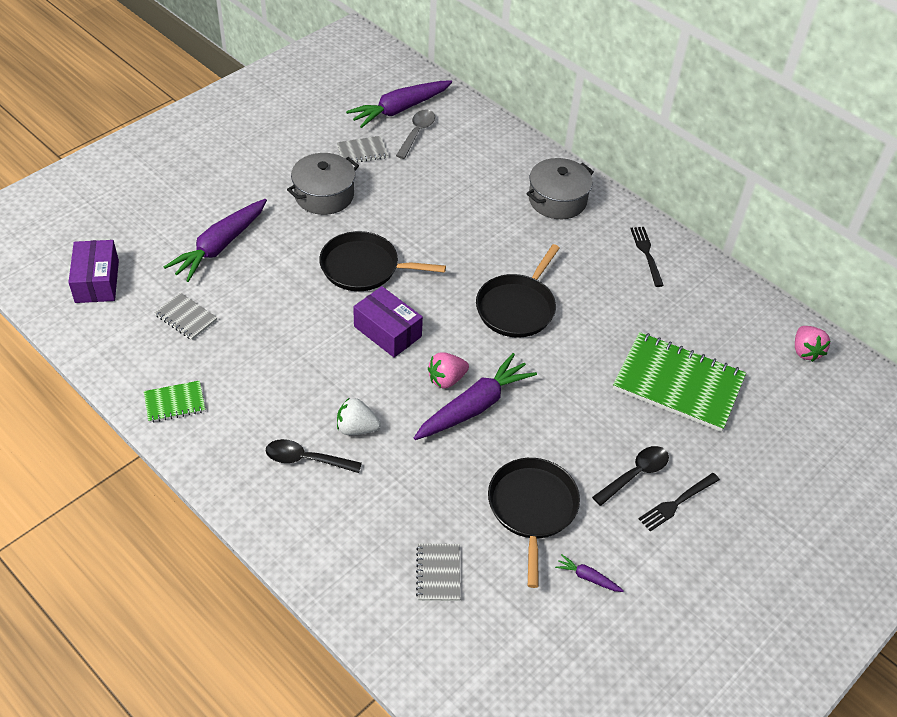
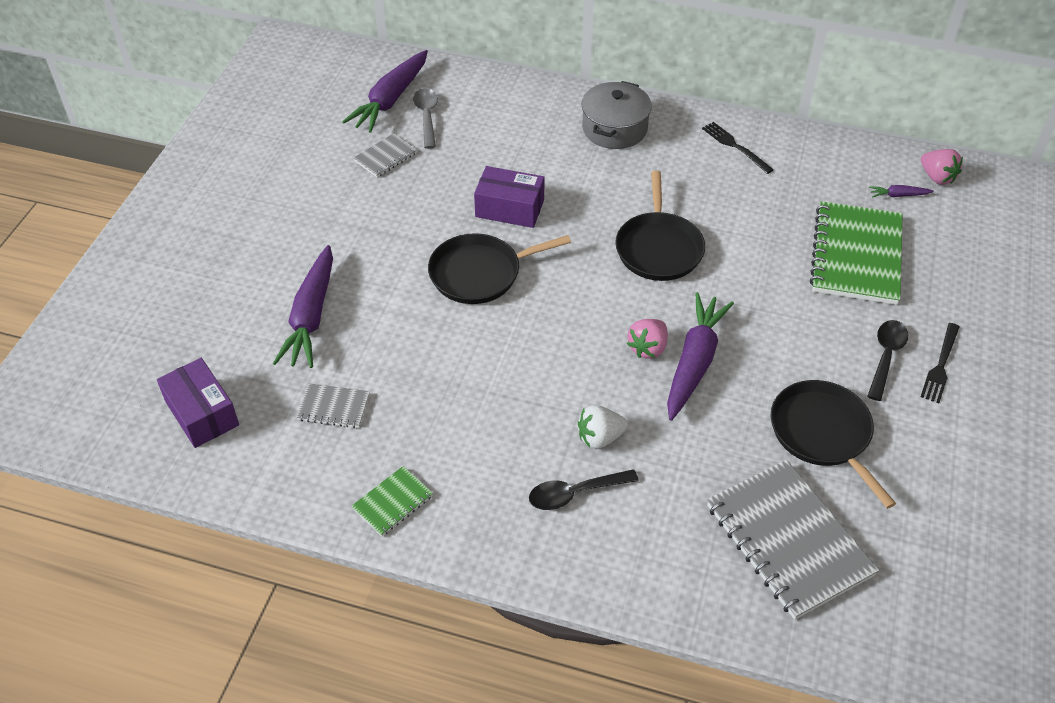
camera: 25 degrees left, 0 degrees up
(324, 195) = (381, 217): grey pot -> none
(387, 331) = (554, 327): purple box -> purple box (509, 208)
(438, 573) = (788, 540): grey notebook -> grey notebook, size x2.13
(587, 577) = (921, 474): purple carrot -> purple carrot (898, 195)
(678, 384) = (856, 255): green notebook -> green notebook turned 75 degrees counterclockwise

